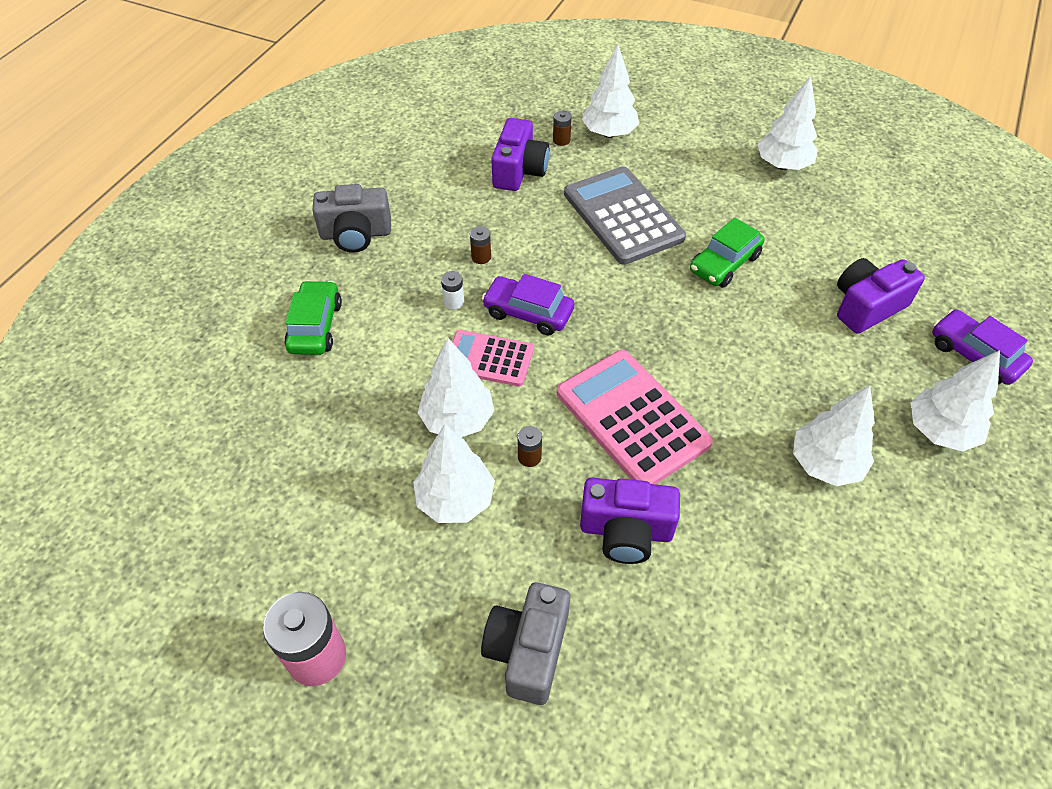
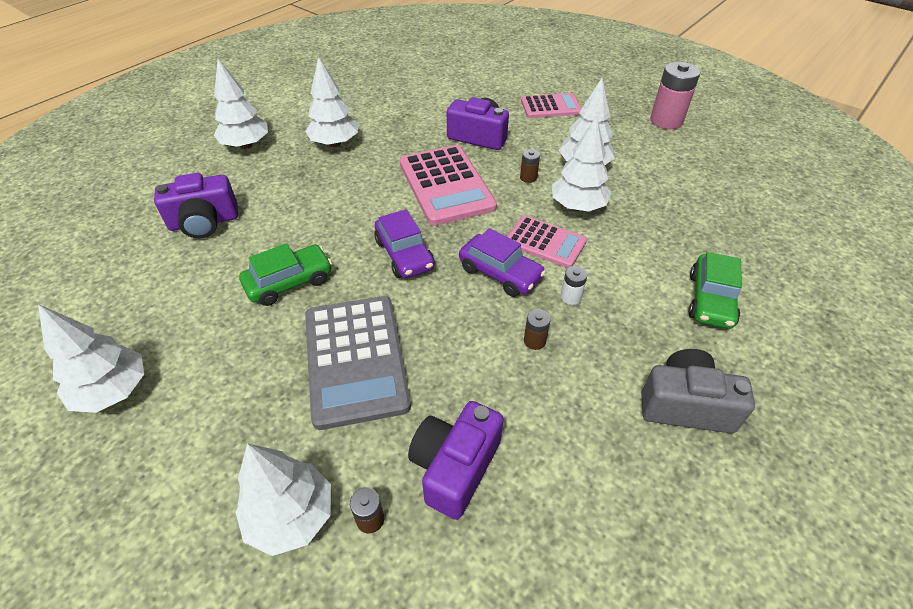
camera: 165 degrees left, 5 degrees down
(528, 650) = (550, 107): grey camera -> pink calculator
(974, 355) = (168, 177): purple car -> purple car (404, 254)

